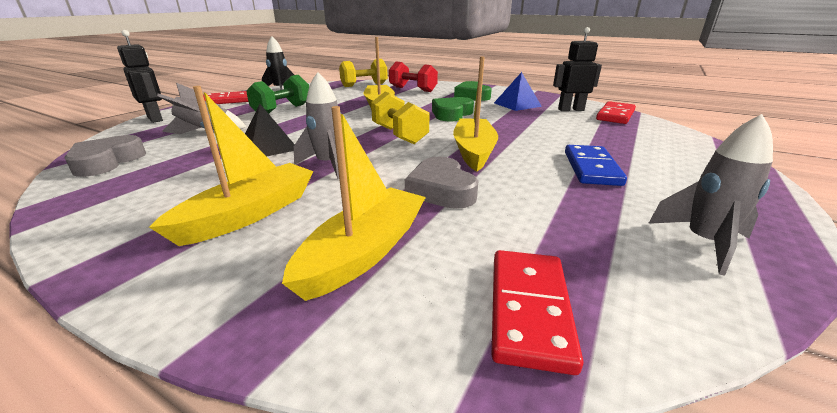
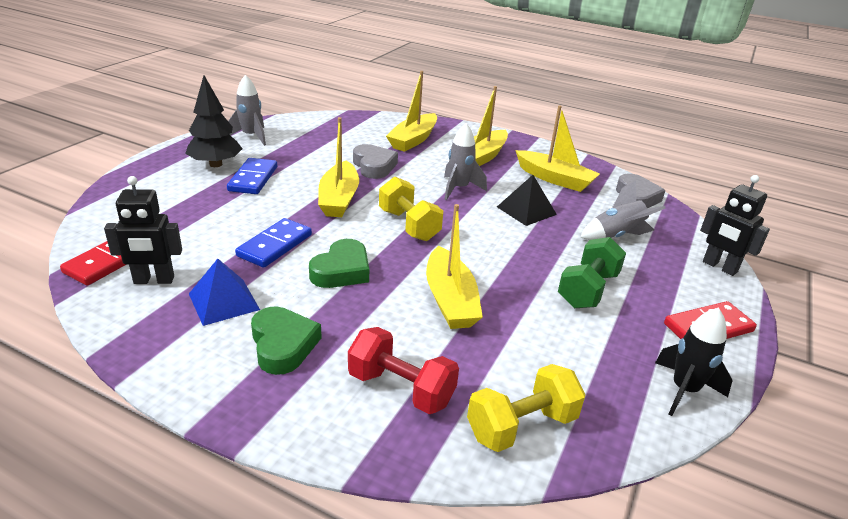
camera: 175 degrees right, 5 degrees up
(176, 181) = (554, 179): none -> yellow boat
(509, 123) = (275, 245): none -> blue domino
(528, 309) = (349, 123): red domino -> none
(668, 184) = (216, 164): none -> black tree

